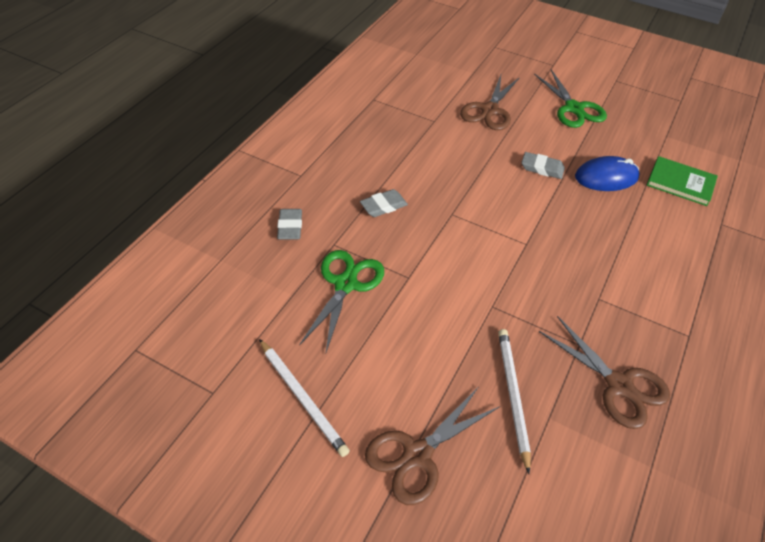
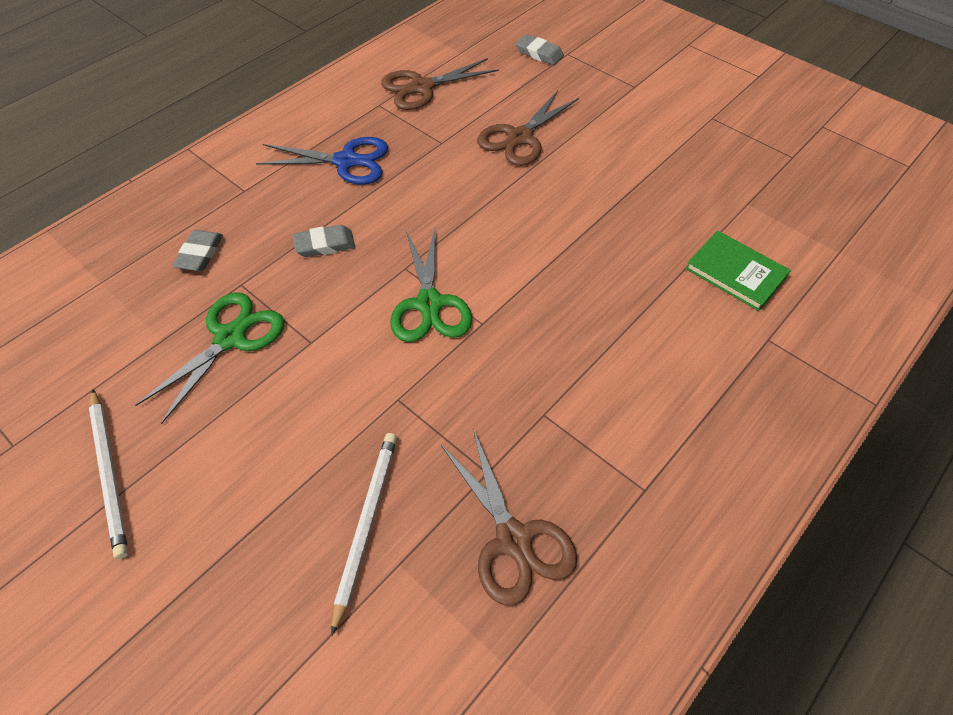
camera: 15 degrees right, 5 degrees up
(369, 143) = (346, 161): none -> blue scissors
(417, 455) = (209, 576): brown scissors -> brown scissors (422, 87)
(542, 168) = (552, 224): grey eraser -> grey eraser (539, 53)
(573, 108) = (634, 149): green scissors -> green scissors (429, 304)
(606, 177) = (634, 249): blue mouse -> none

